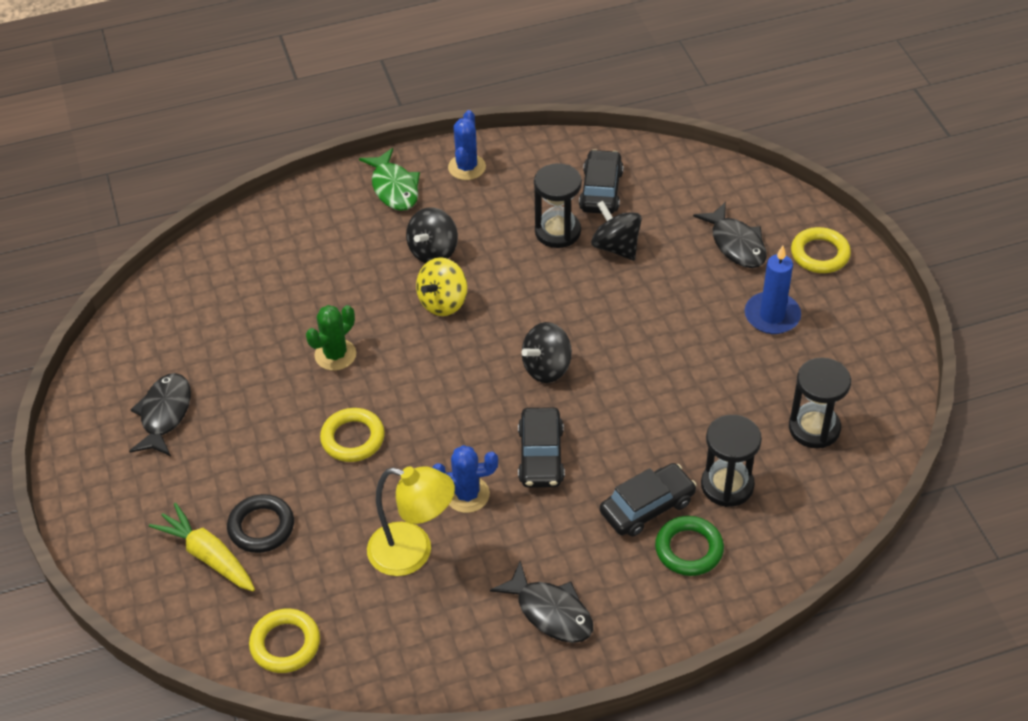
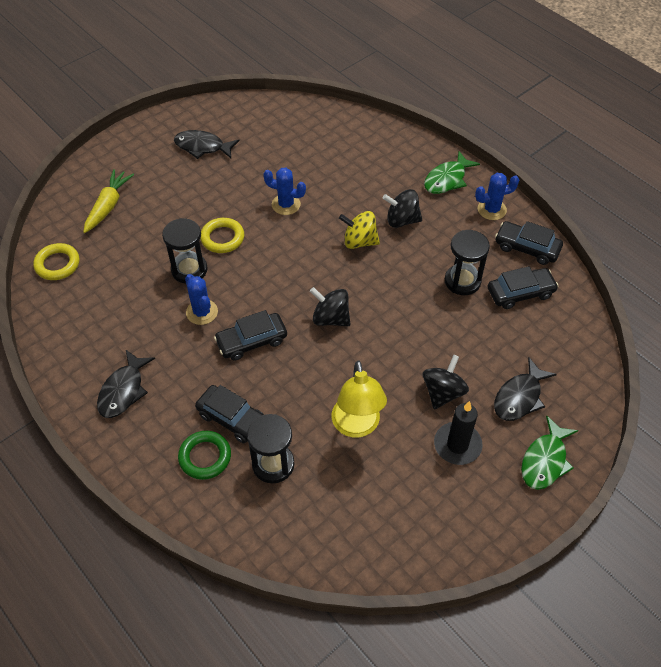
camera: 65 degrees right, 5 degrees up
(164, 414) = (202, 147): black fish -> black fish turned 150 degrees counterclockwise
(261, 527) = (137, 221): black ring -> none
(335, 355) = (286, 204): green cactus -> blue cactus
(413, 552) = (145, 300): yellow lamp -> yellow lamp (357, 426)
(541, 160) = (527, 248): none -> black car
(616, 247) = (469, 320): black spinning top -> black spinning top (443, 392)
(772, 316) = (457, 445): blue candle -> black candle
(814, 428) = (355, 509): black hourglass -> black hourglass (189, 270)
(820, 254) = (545, 460): yellow ring -> green fish

